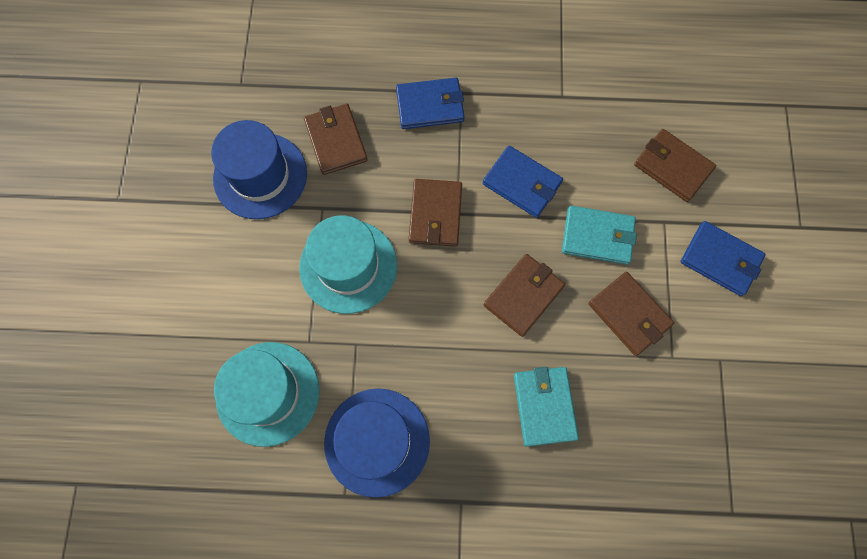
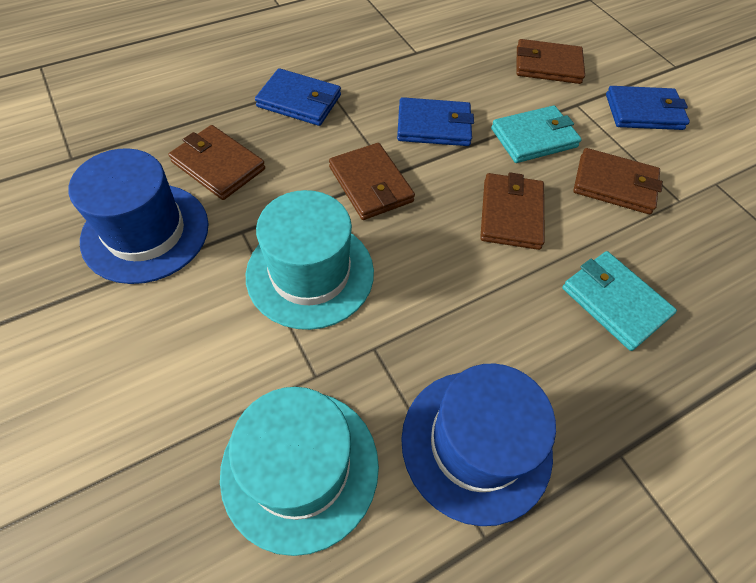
camera: 35 degrees left, 15 degrees down
(430, 106) = (299, 101): blue wallet -> blue wallet turned 60 degrees clockwise

